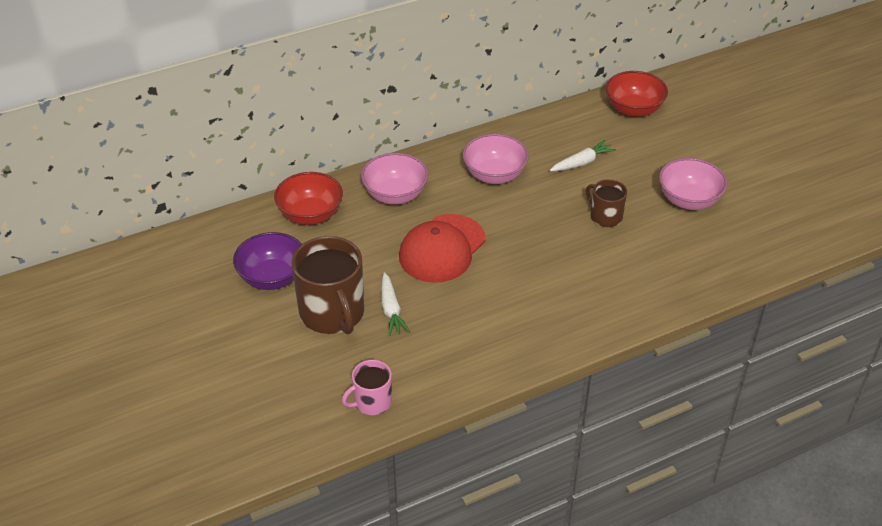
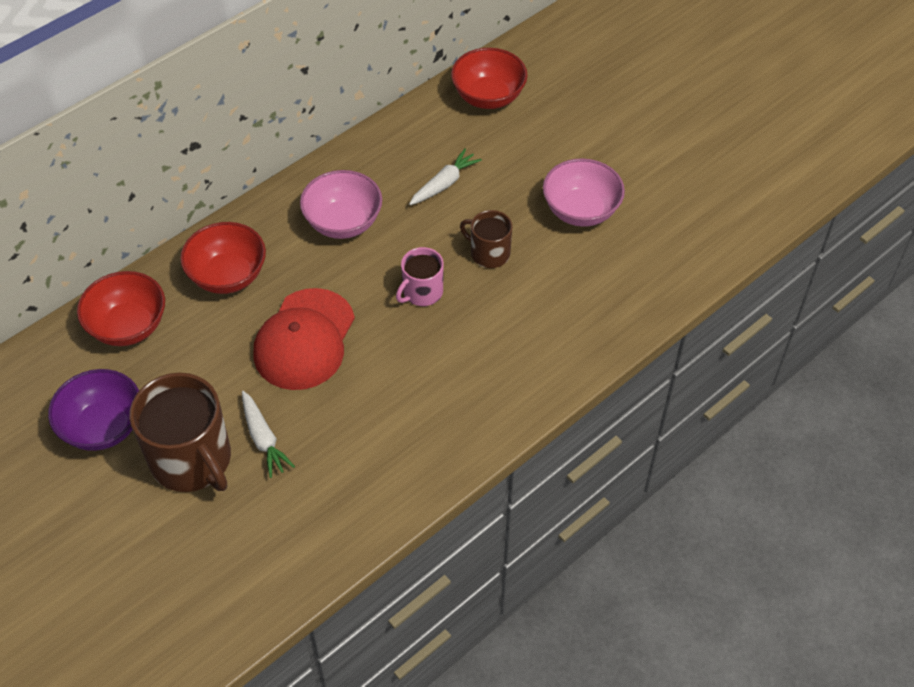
camera: 15 degrees left, 10 degrees up
(372, 402) = (271, 571): pink mug -> pink mug (422, 292)
(395, 195) = (228, 276): pink bowl -> red bowl

